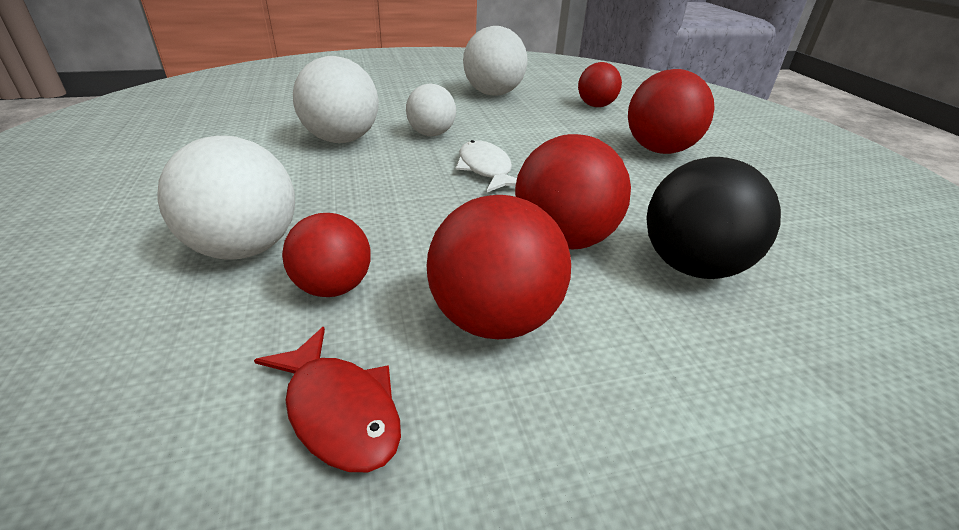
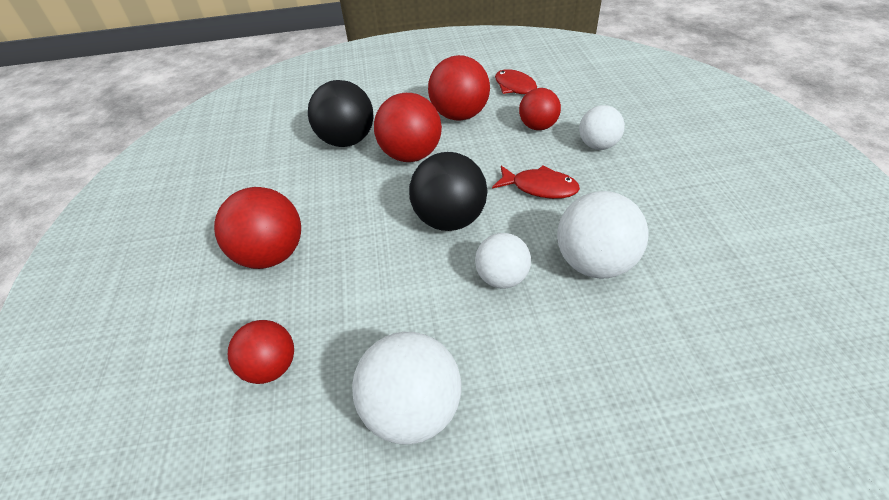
camera: 170 degrees left, 10 degrees up
(245, 248) = (598, 145): white ball -> white ball, size x0.65
(370, 195) = (539, 187): none -> red fish
(486, 169) = (449, 220): white fish -> black ball

